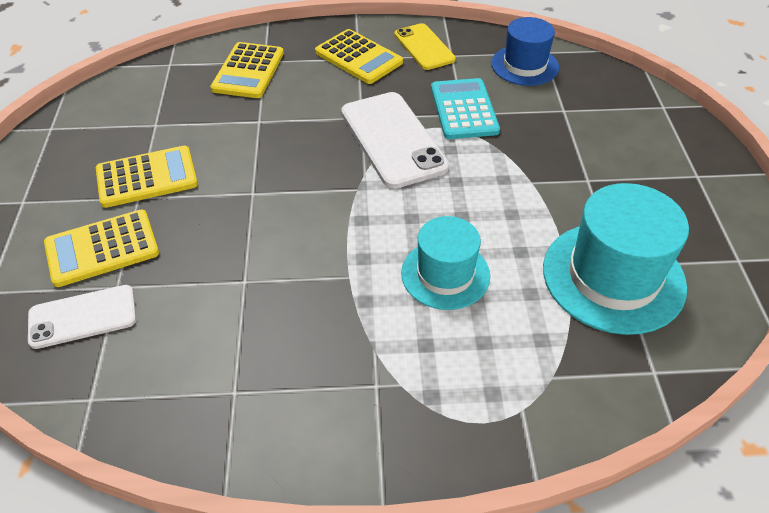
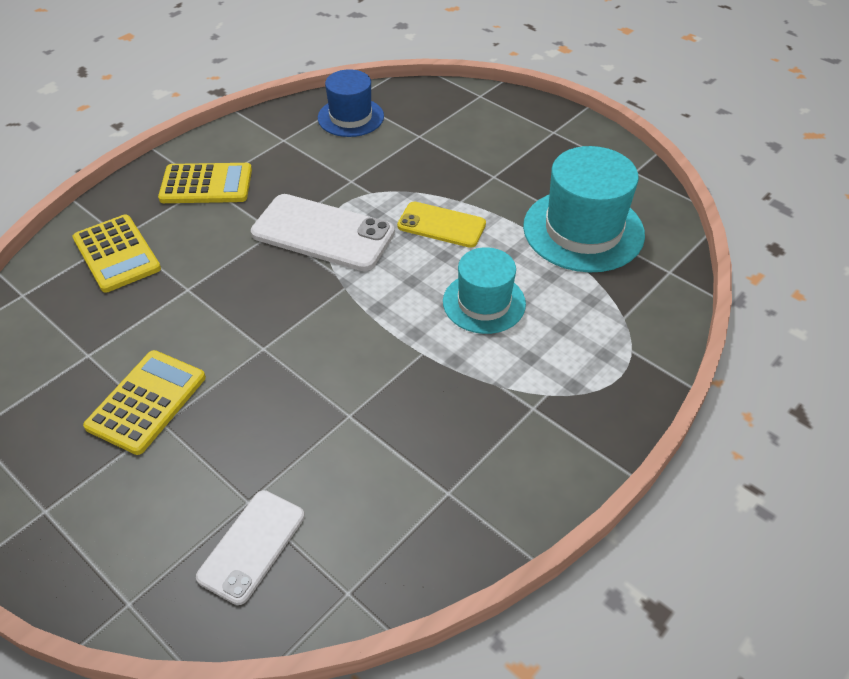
camera: 45 degrees left, 0 degrees up
(102, 248) = (190, 485): yellow calculator -> none
(424, 47) = (252, 145): yellow phone -> yellow phone (441, 225)
(464, 109) = (348, 177): turquoise calculator -> none

